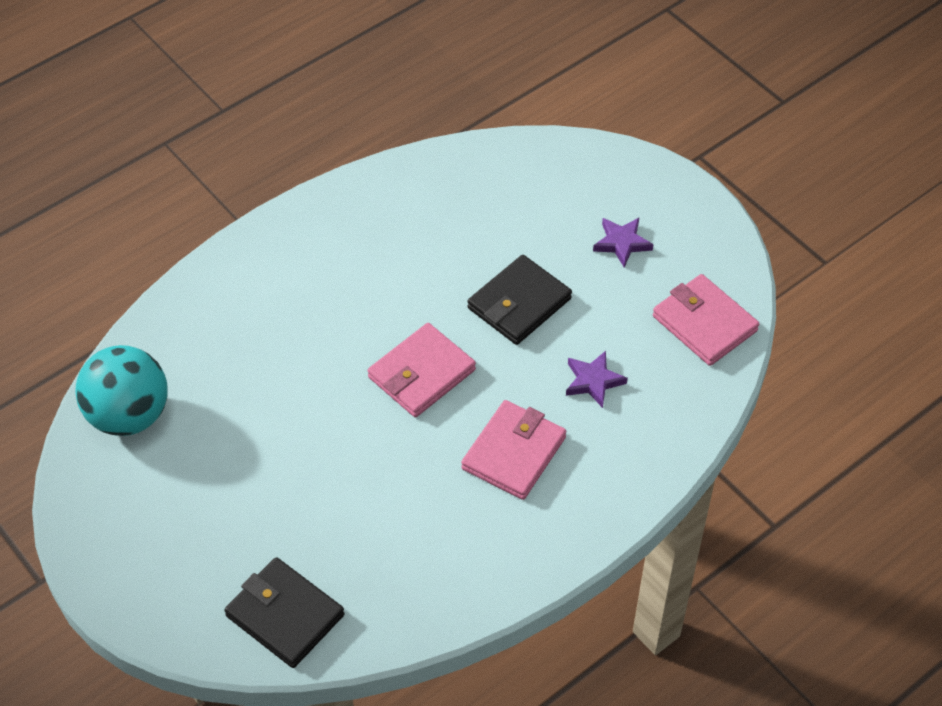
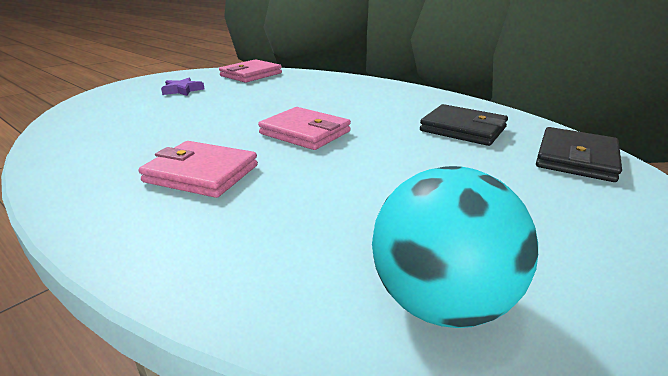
camera: 100 degrees left, 25 degrees down
(514, 453) = (363, 104): pink wallet -> pink wallet (201, 173)
(519, 303) = (232, 110): black wallet -> black wallet (463, 129)
(593, 381) = (298, 91): purple star -> none

